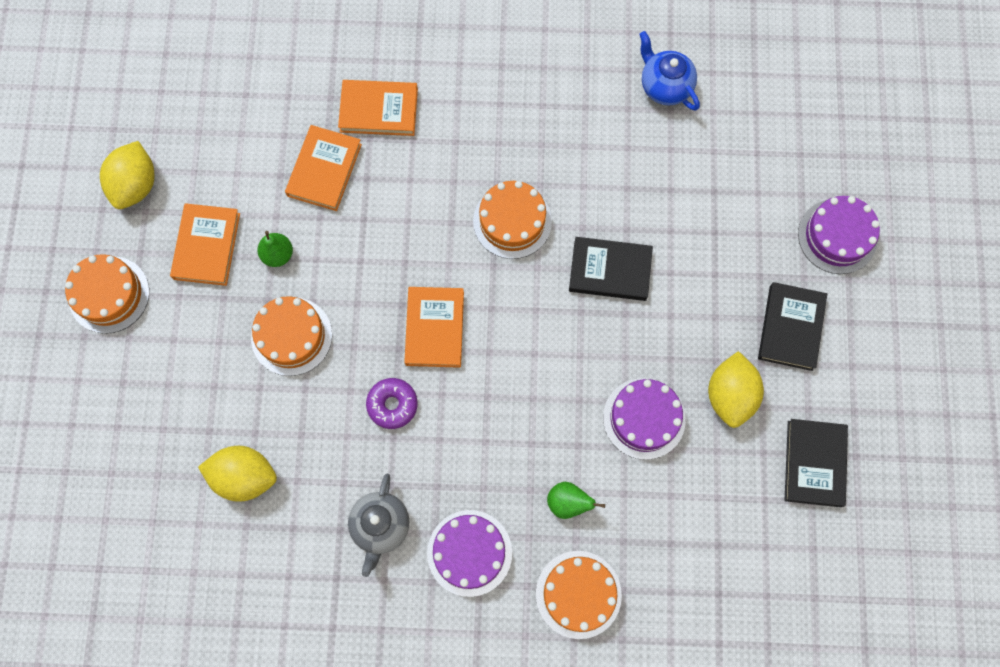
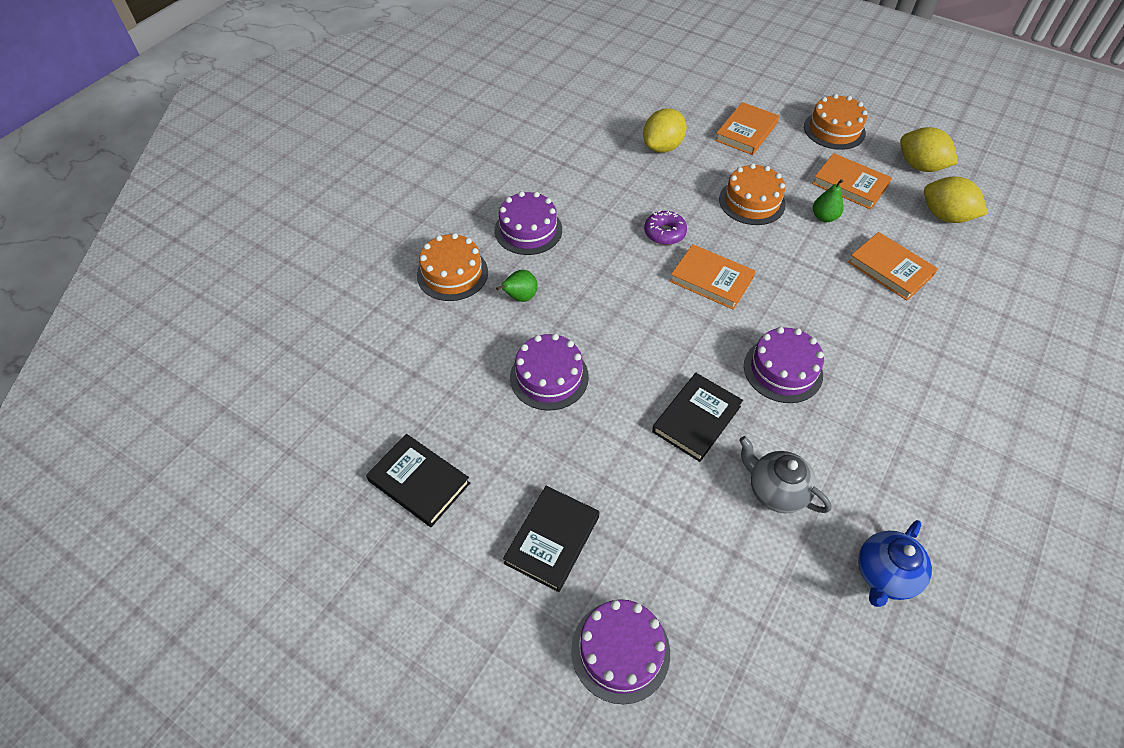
camera: 120 degrees right, 20 degrees down
(379, 110) = (938, 325): orange book -> orange book (746, 132)
(380, 526) = (581, 195): grey teapot -> grey teapot (775, 491)
(512, 221) = (783, 370): orange cake -> purple cake
(664, 86) = (884, 575): blue teapot -> blue teapot turned 135 degrees clockwise
(730, 395) = (524, 450): yellow lemon -> yellow lemon (945, 216)
(791, 327) = (552, 539): black book -> black book turned 75 degrees clockwise

